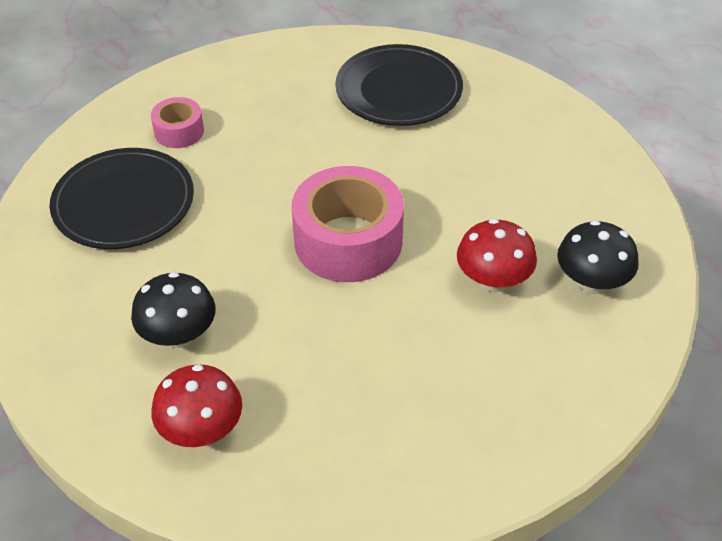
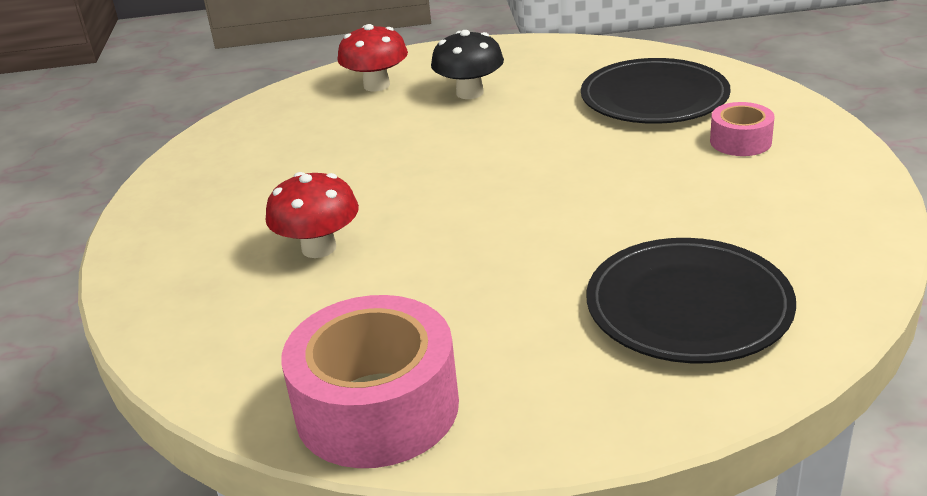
camera: 130 degrees right, 15 degrees down
(348, 241) = (471, 188): pink tape -> pink tape (377, 407)
(591, 282) = (231, 307): black mushroom -> none

